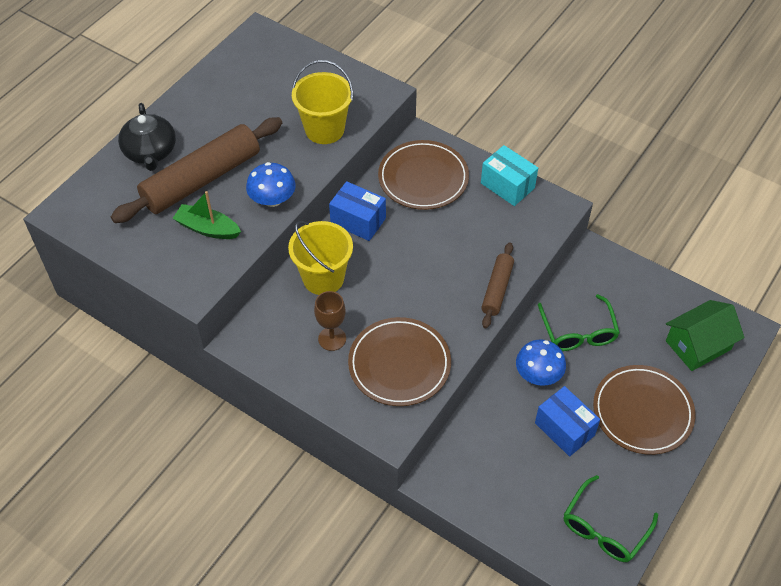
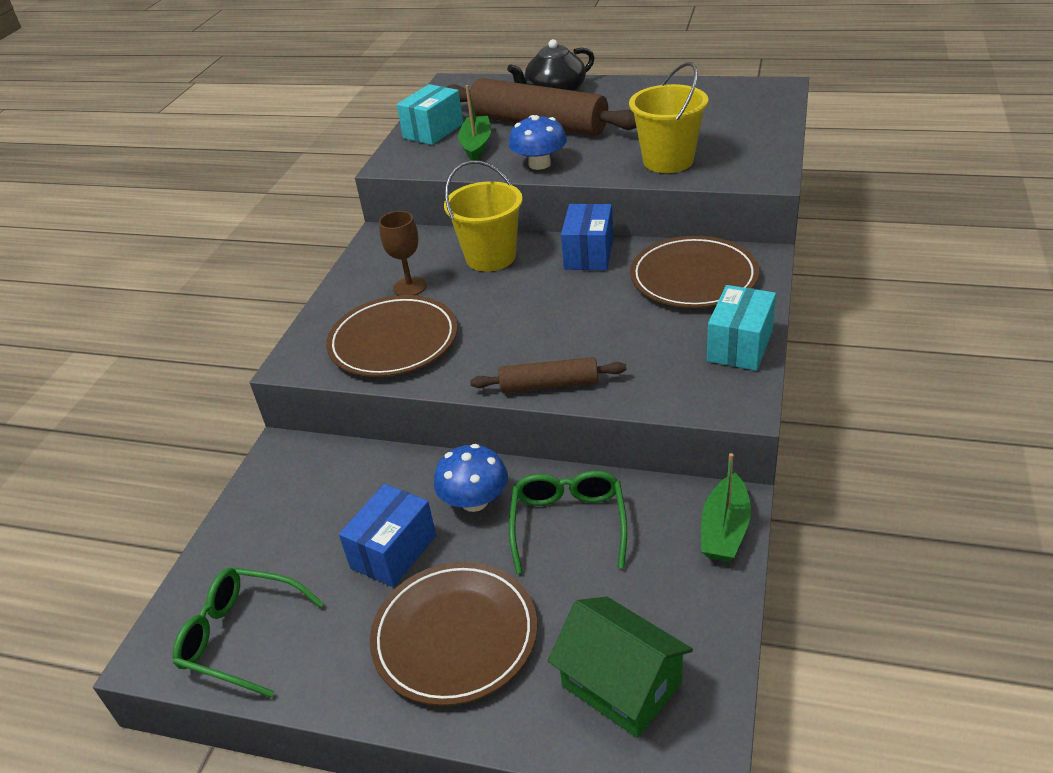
camera: 75 degrees right, 15 degrees down
(154, 250) = (433, 131): none -> turquoise box
(578, 332) = (568, 524): green glasses -> green glasses turned 120 degrees clockwise
(612, 262) = (725, 529): none -> green boat

